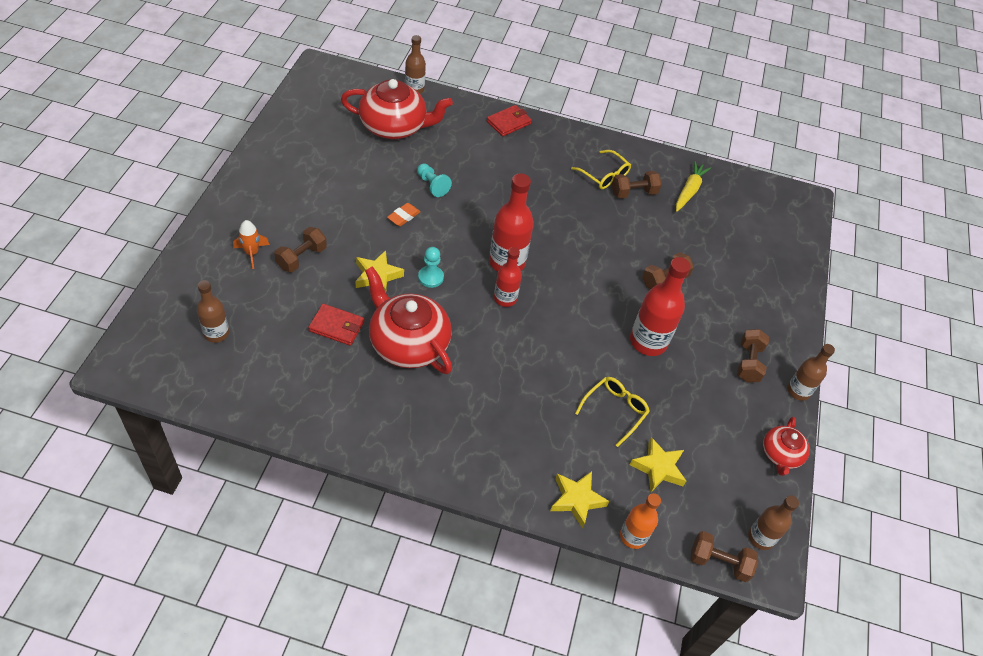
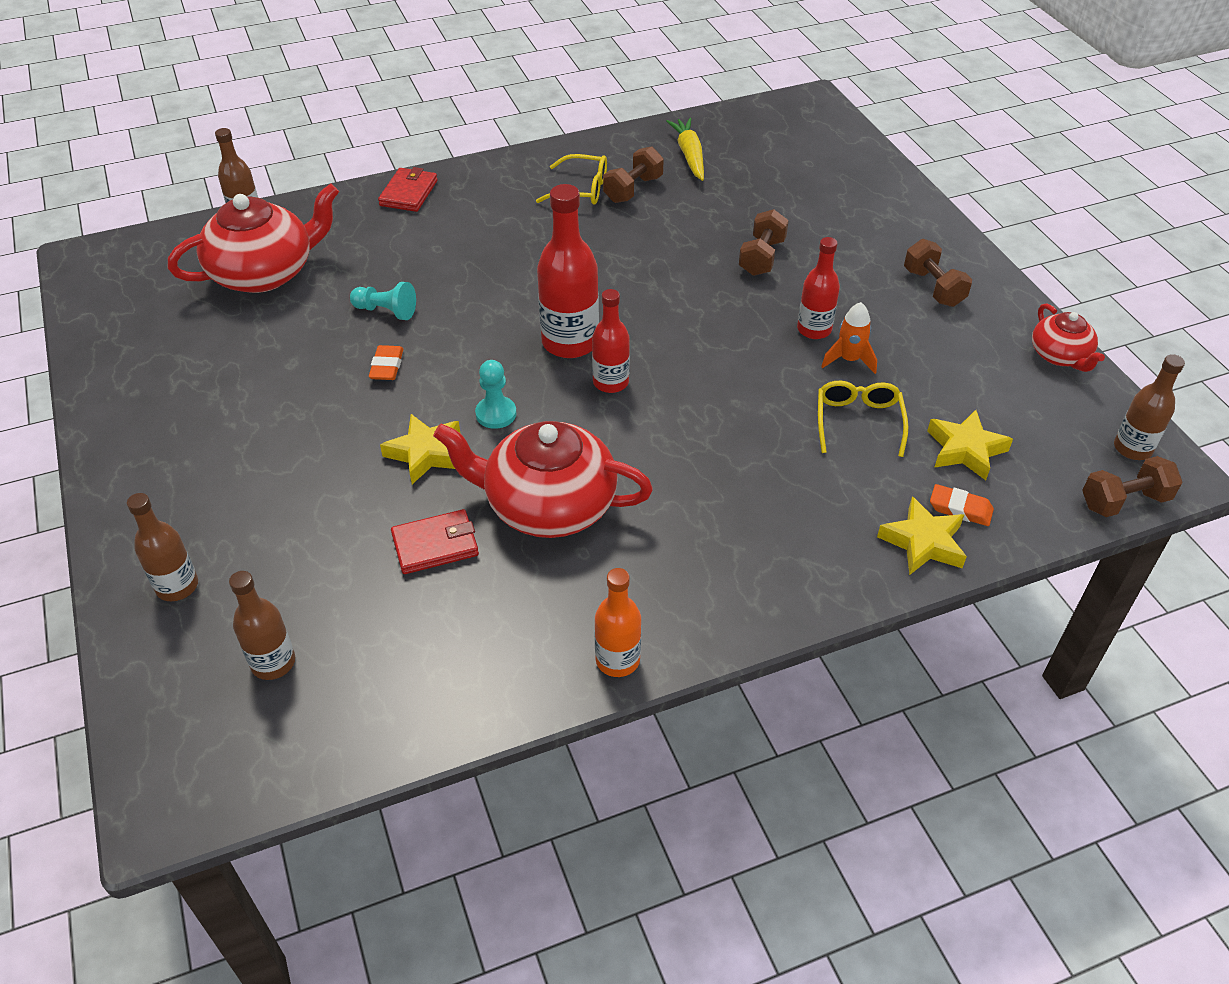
camera: 30 degrees left, 5 degrees down
(252, 253) = (220, 532): orange rocket -> orange rocket (849, 360)
(301, 258) = (299, 494): brown dumbbell -> none
(617, 497) = (960, 509): none -> orange eraser
(633, 536) = (1019, 537): orange bottle -> orange bottle (617, 660)
(648, 341) = (814, 329): red bottle -> red bottle, size x0.61
(798, 391) = (1007, 284): brown bottle -> brown bottle (177, 586)

